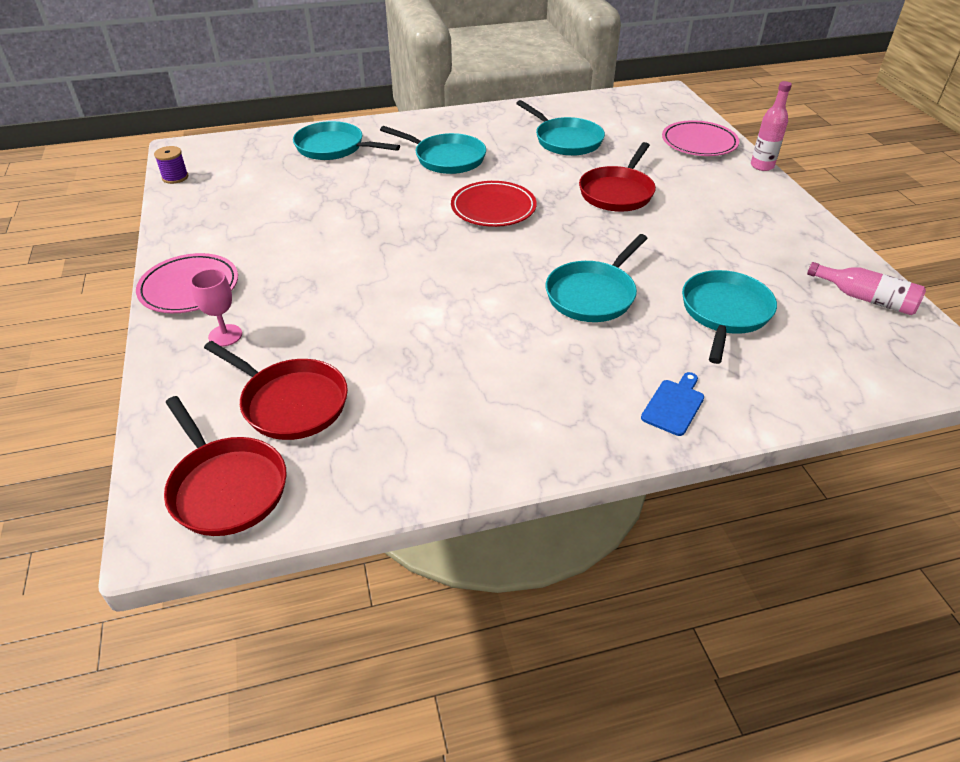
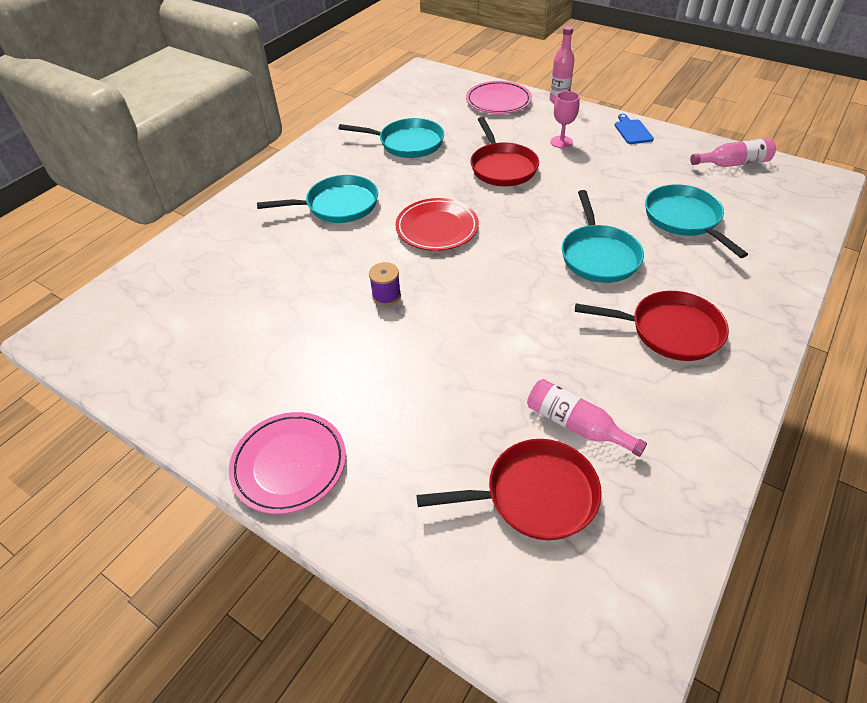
camera: 40 degrees left, 5 degrees up
(175, 177) = (96, 367): purple spool -> purple spool (386, 295)
(225, 335) = (393, 482): pink goblet -> pink goblet (561, 142)
(226, 487) = (597, 606): red pan -> red pan (669, 330)
(334, 147) = (222, 247): turquoise pan -> none
(384, 385) = (576, 425): none -> pink bottle
(674, 405) = (749, 302): blue cutting board -> blue cutting board (632, 131)

